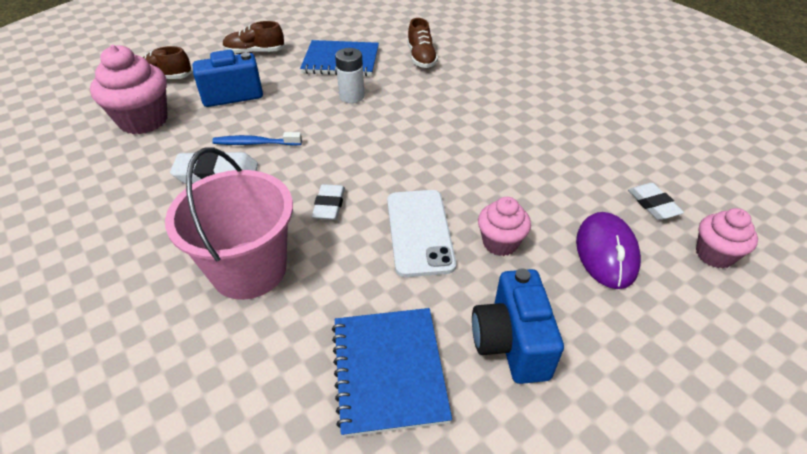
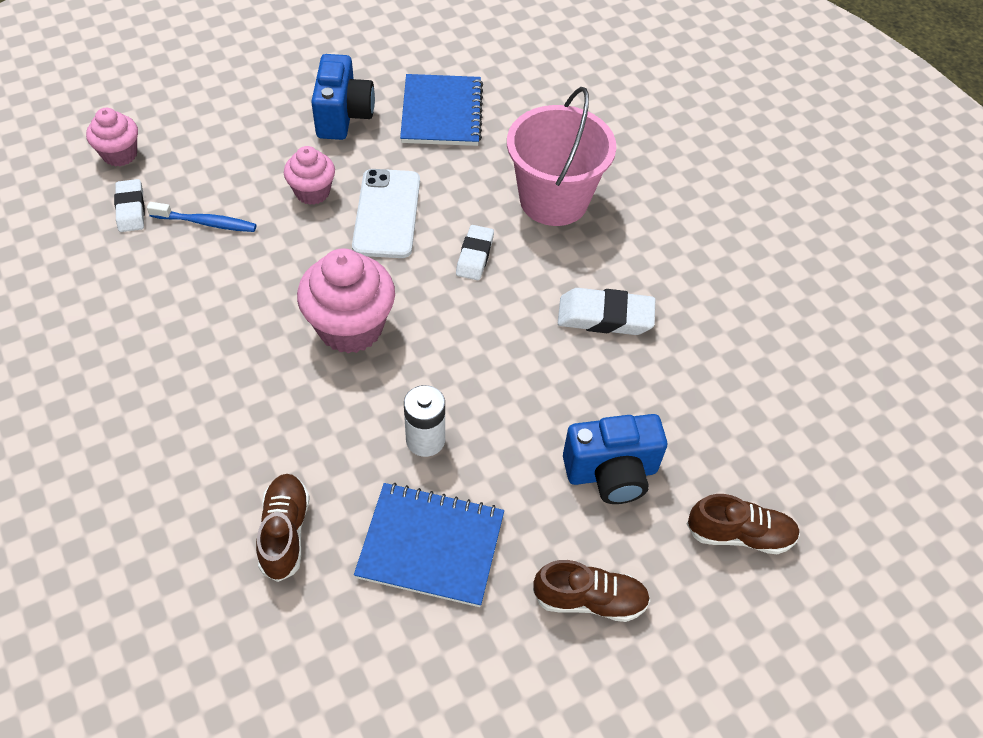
camera: 175 degrees left, 10 degrees up
(143, 120) = (729, 429): pink cupcake -> pink cupcake (350, 327)
(255, 143) = (564, 361): blue toothbrush -> blue toothbrush (206, 223)
(606, 253) = (218, 169): purple mouse -> none

